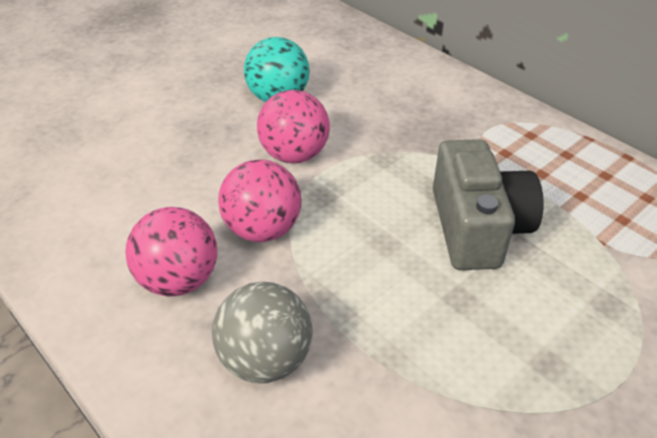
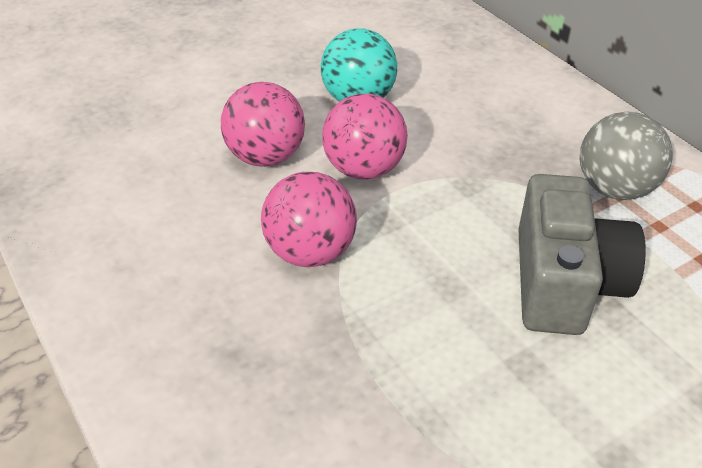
camera: 10 degrees right, 0 degrees up
(179, 280) = (206, 298): pink ball -> pink ball (266, 157)
(265, 360) = (284, 403): grey ball -> grey ball (615, 189)

